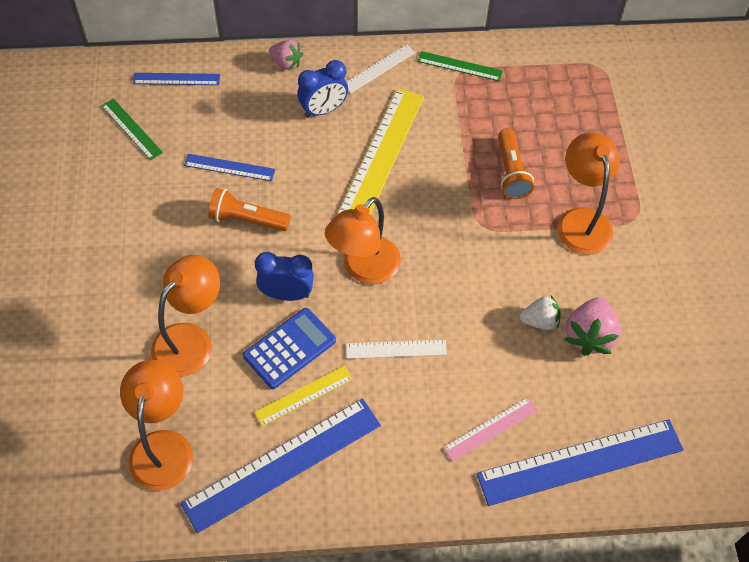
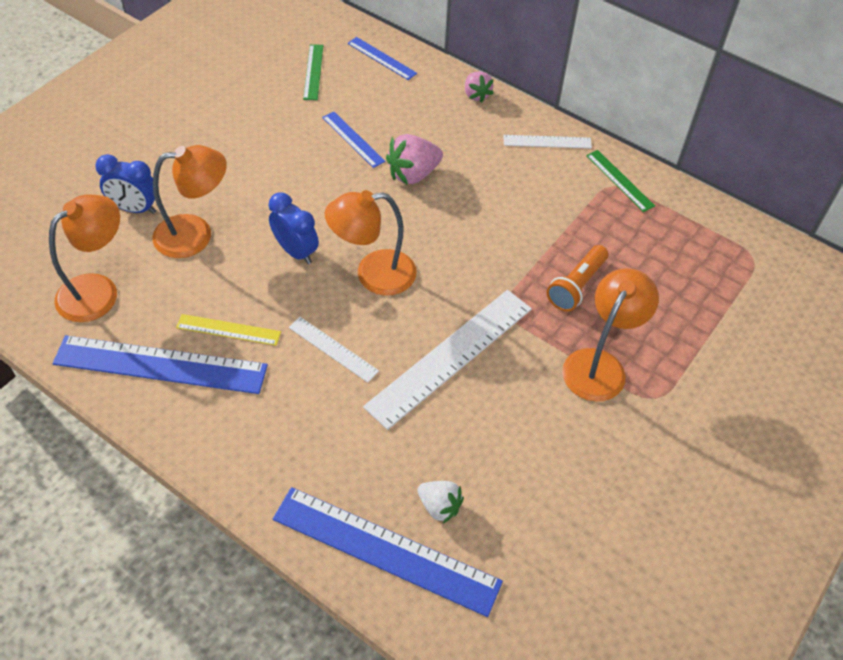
camera: 40 degrees right, 5 degrees down
(247, 219) = (325, 182): orange flashlight -> none
(289, 348) = (256, 290): blue calculator -> none
(323, 110) = (468, 144): blue clock -> blue clock (135, 209)
(381, 156) = (478, 204): yellow ruler -> none
(481, 290) = (450, 356): none -> white ruler
(490, 429) = (340, 464): pink ruler -> none
(539, 321) = (474, 415): white strawberry -> white strawberry (439, 506)
(589, 336) = (505, 459): pink strawberry -> pink strawberry (413, 174)

